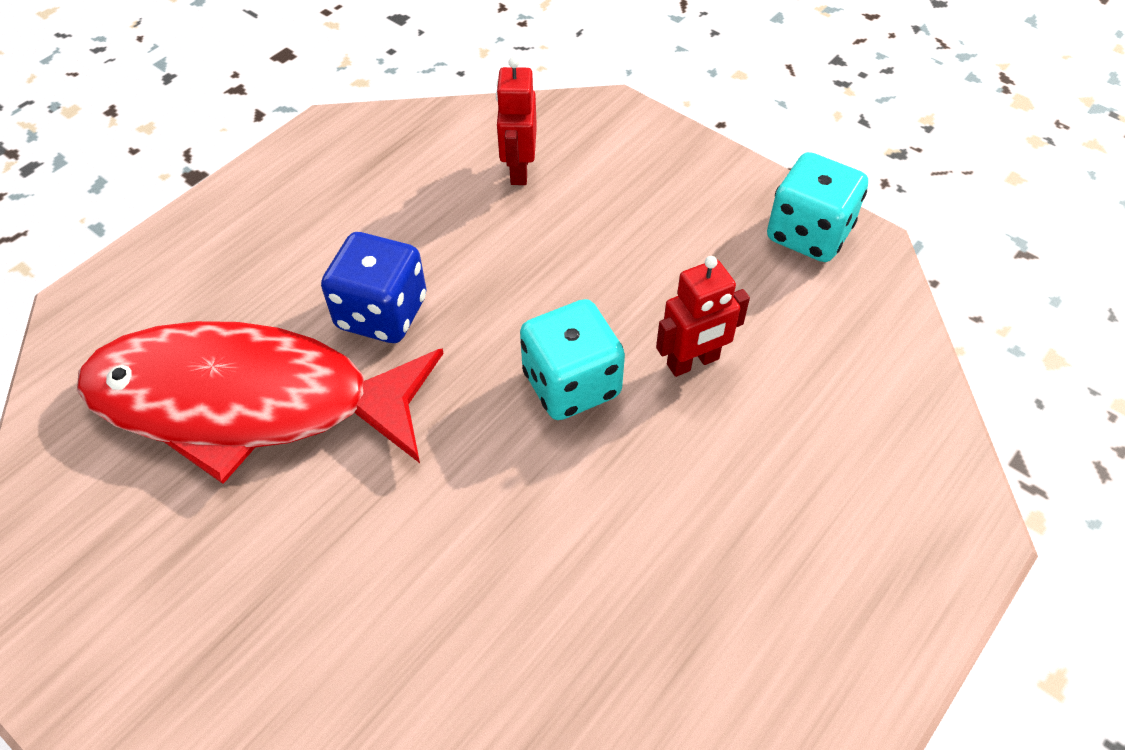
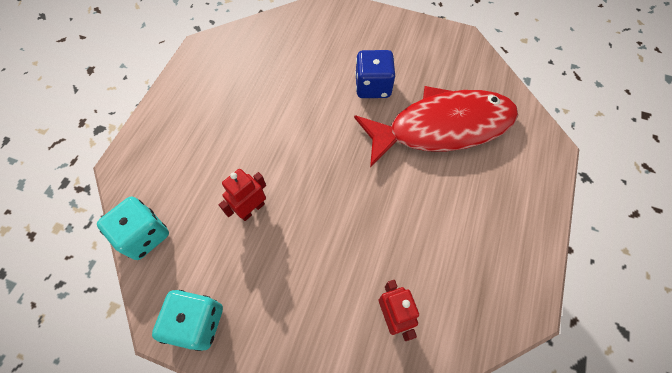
camera: 160 degrees right, 10 degrees up
(381, 313) = (413, 187): blue dice -> blue dice (373, 86)
(571, 384) = (307, 179): turquoise dice -> turquoise dice (144, 235)

